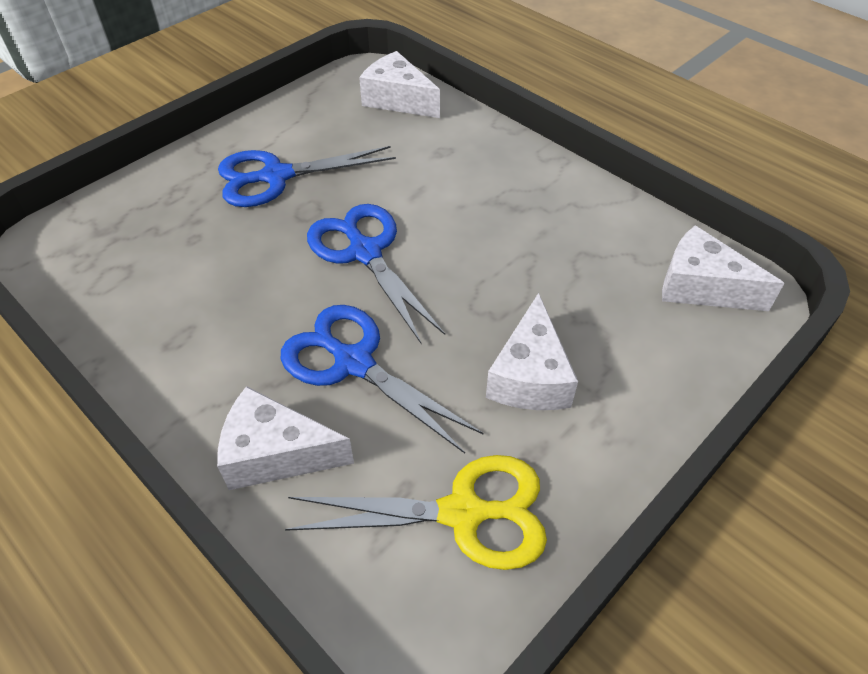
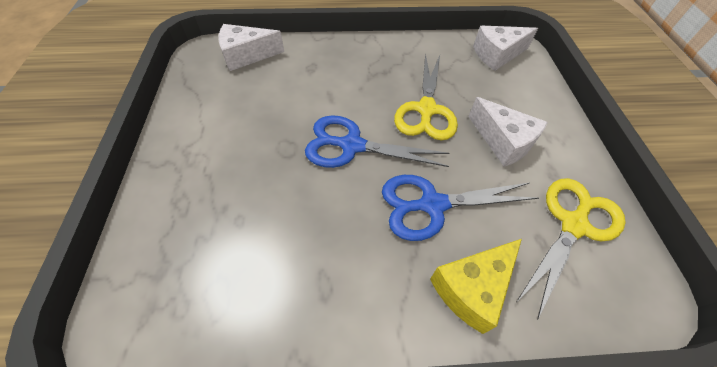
camera: 50 degrees left, 5 degrees up
(276, 176) = (237, 144): blue scissors -> none
(276, 453) = (472, 288): white cheese -> yellow cheese
(495, 277) = (426, 110): none -> yellow scissors

